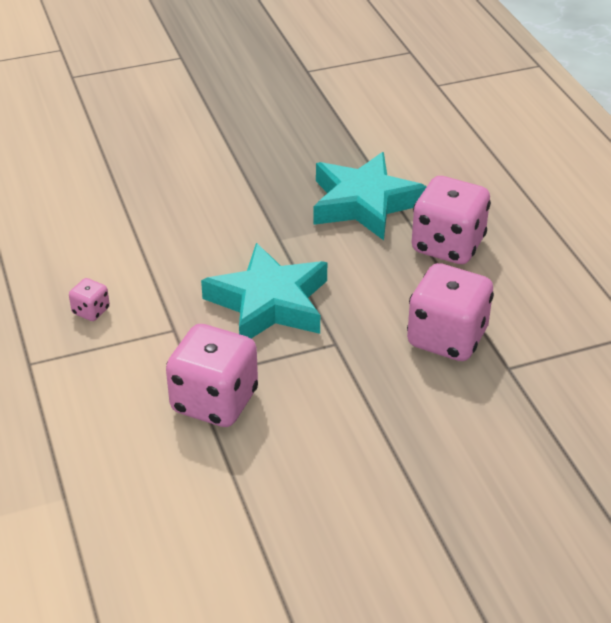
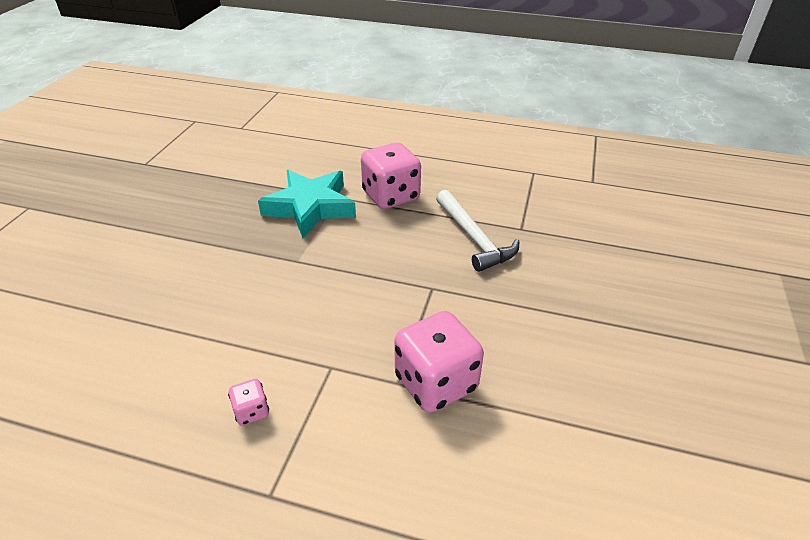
camera: 55 degrees left, 0 degrees up
(269, 303) = (358, 299): turquoise star -> none
(447, 338) = (474, 238): pink dice -> white hammer

